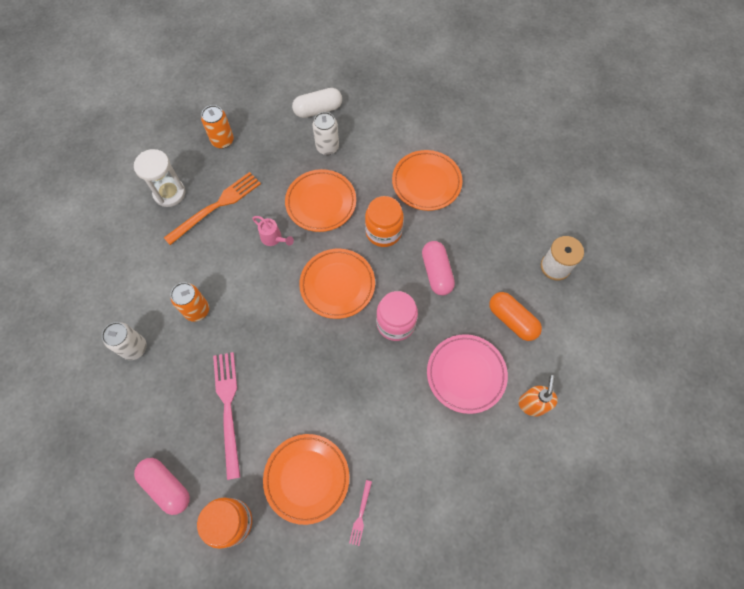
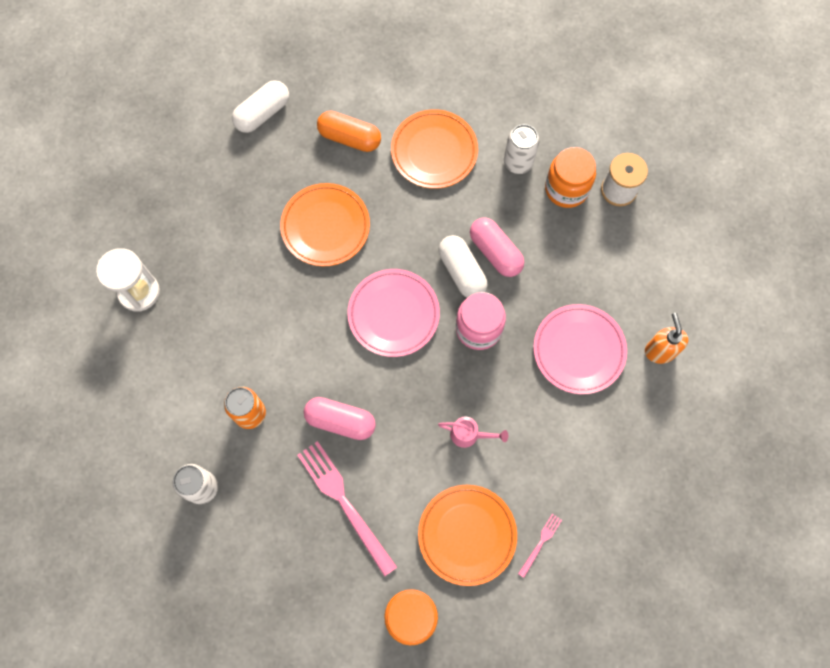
camera: 25 degrees left, 5 degrees up
(166, 486) = (322, 614): pink capsule -> pink capsule (340, 421)
(215, 207) = (204, 285): orange fork -> none
(222, 141) = (167, 200): orange can -> none
(274, 239) = (293, 293): pink watering can -> pink watering can (469, 435)
(327, 147) = (298, 156): white can -> white can (518, 162)
(337, 285) = (393, 314): orange plate -> pink plate
(361, 514) = (540, 543): pink fork -> pink fork turned 135 degrees counterclockwise
(383, 232) = (414, 231): orange jar -> orange jar (566, 189)
(404, 276) = (462, 272): none -> white capsule
(512, 320) = (600, 270): orange capsule -> orange capsule (350, 138)

